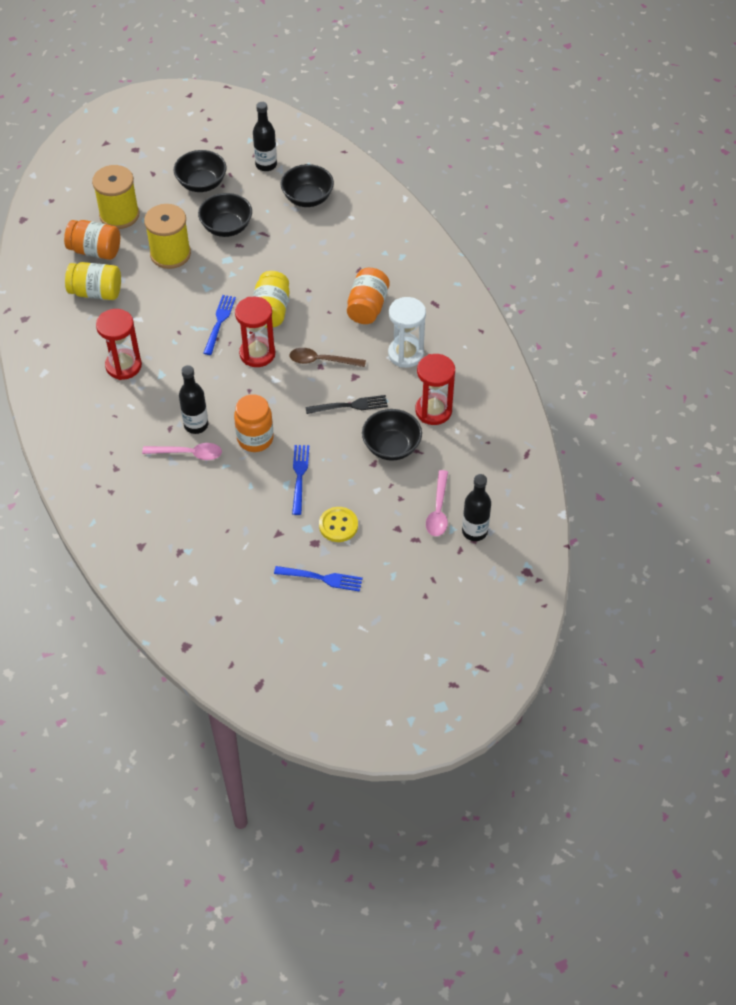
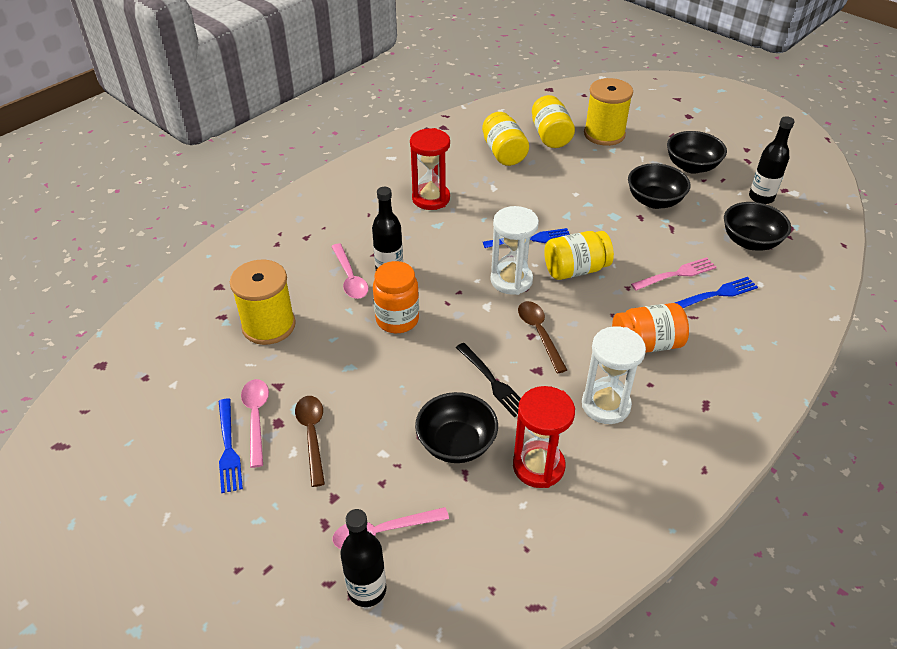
camera: 65 degrees right, 10 degrees down
(95, 251) = (550, 136): orange jar -> yellow jar
(170, 254) = (587, 178): yellow spool -> yellow spool (268, 325)
(257, 353) = (511, 280): red hourglass -> white hourglass
(299, 476) = (365, 374): blue fork -> blue fork (717, 294)
(303, 554) = (256, 418): none -> pink spoon
(313, 256) = (676, 274): none -> pink fork
(338, 525) = (312, 435): yellow button -> brown spoon

